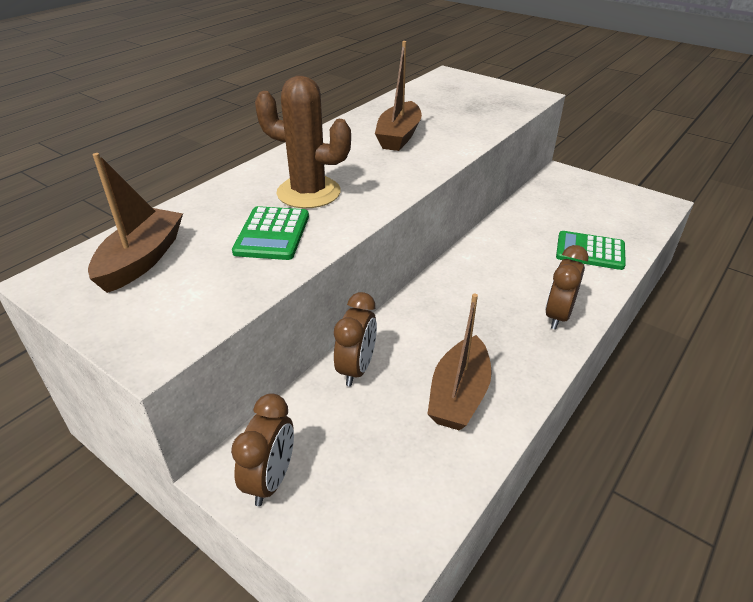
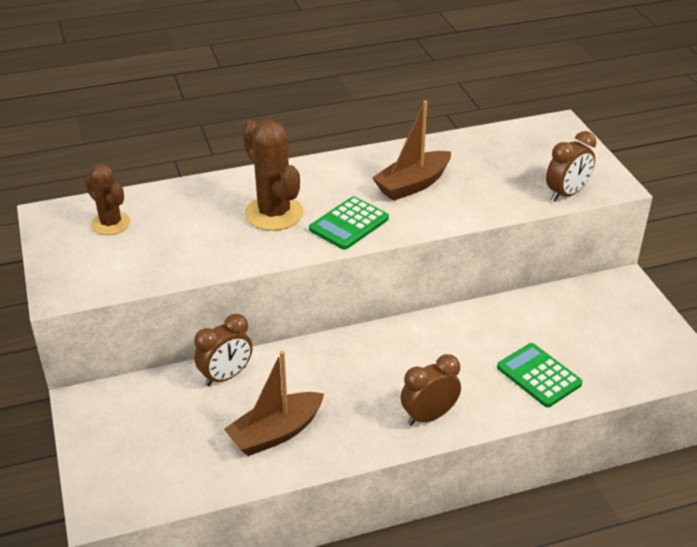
camera: 35 degrees right, 0 degrees up
(142, 260) = (111, 224): brown boat -> brown cactus
(271, 480) = (102, 419): brown clock -> brown clock (566, 194)
(272, 234) = (210, 240): green calculator -> green calculator (349, 224)

